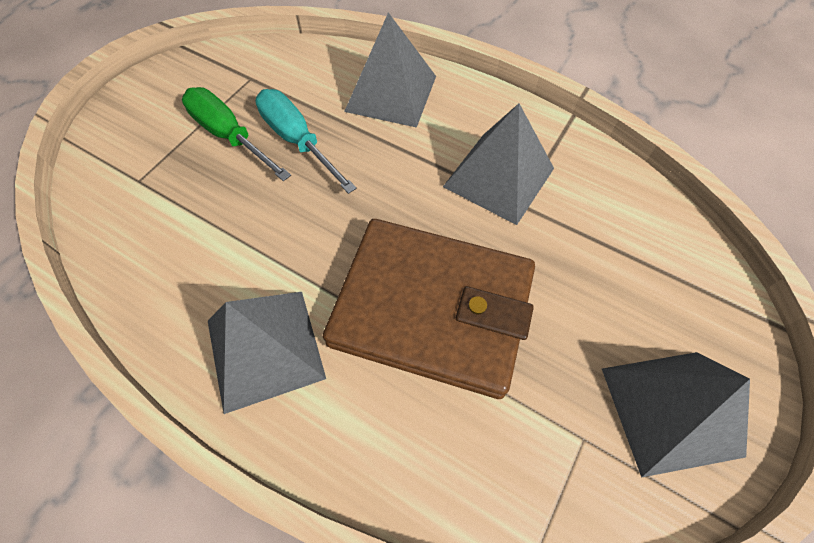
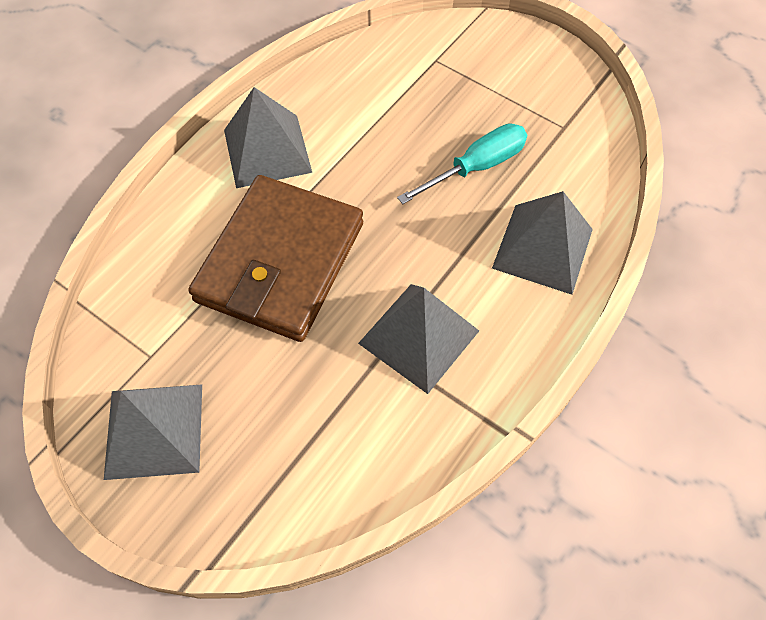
camera: 95 degrees right, 0 degrees up
(229, 136) = (484, 116): green screwdriver -> none

